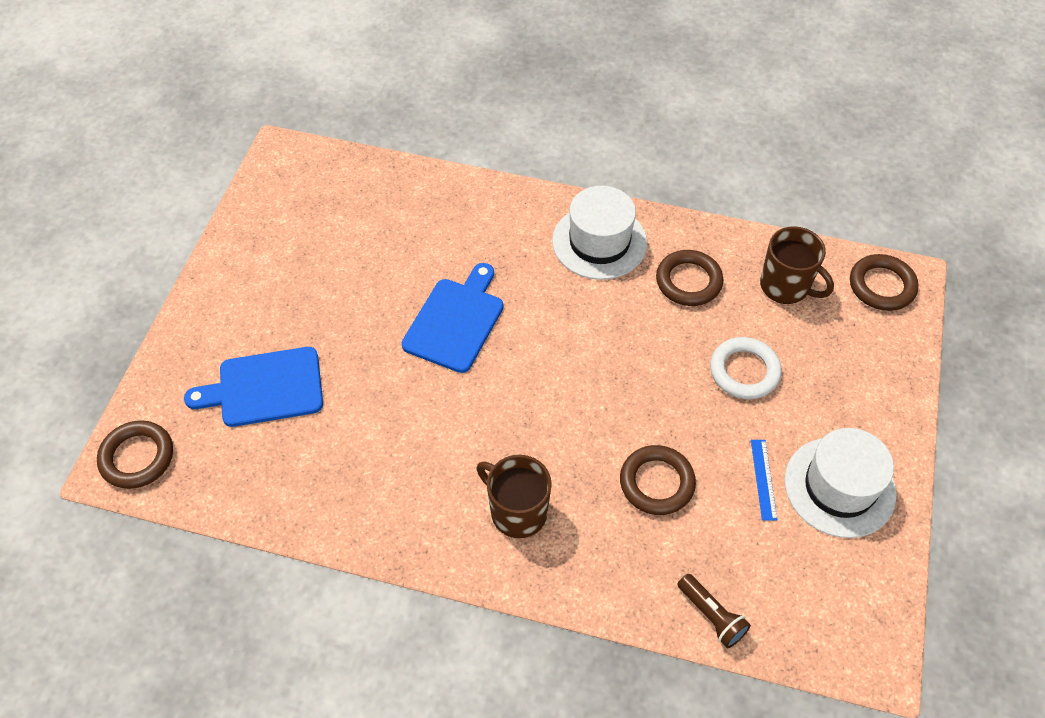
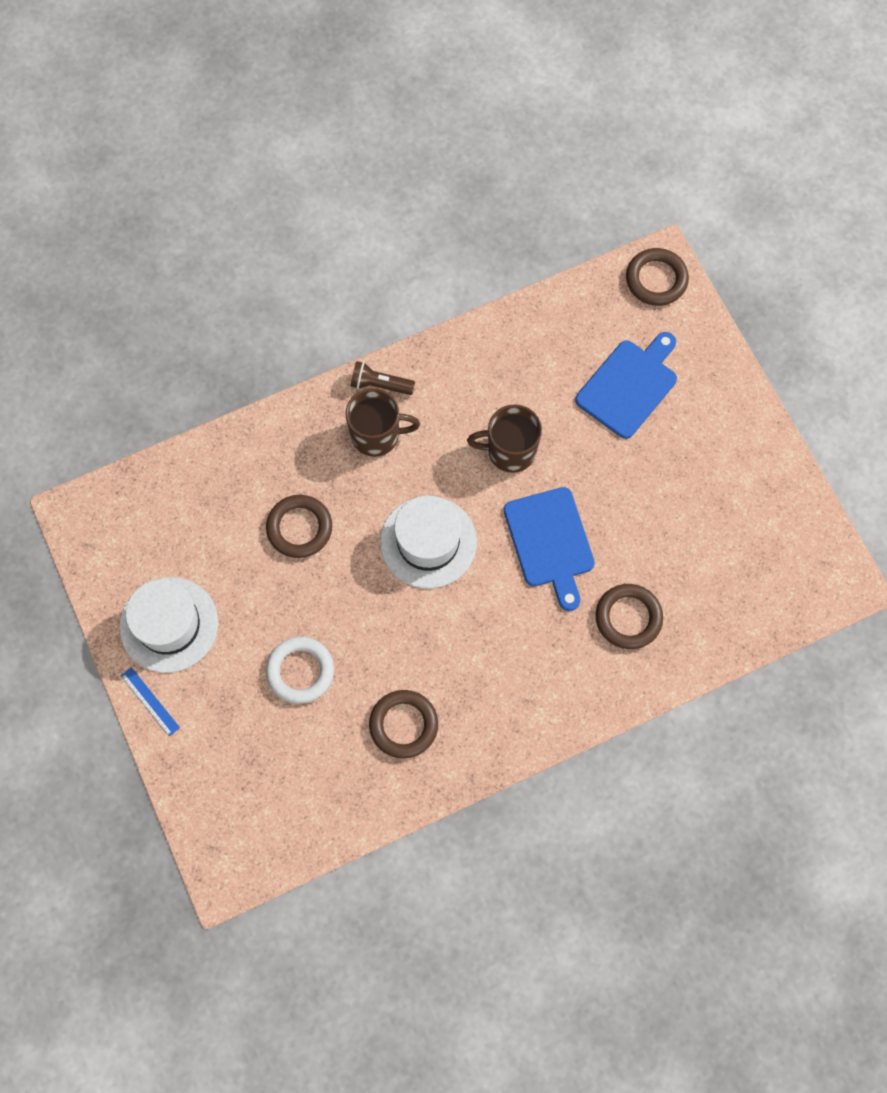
camera: 140 degrees right, 15 degrees up
(599, 242) = (506, 707): white hat -> white hat (428, 542)
(711, 616) = (198, 464): brown flashlight -> brown flashlight (380, 384)
(763, 479) = (227, 589): blue ruler -> blue ruler (150, 701)
(786, 286) = (321, 784): brown mug -> brown mug (509, 451)
(881, 286) = (242, 850): brown ring -> brown ring (628, 618)

